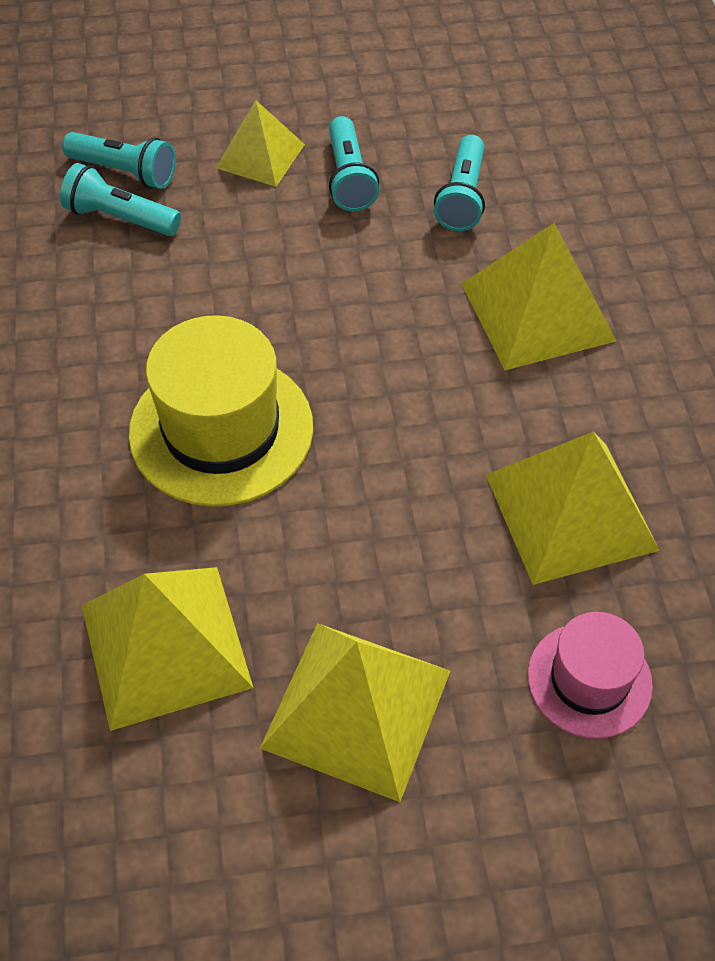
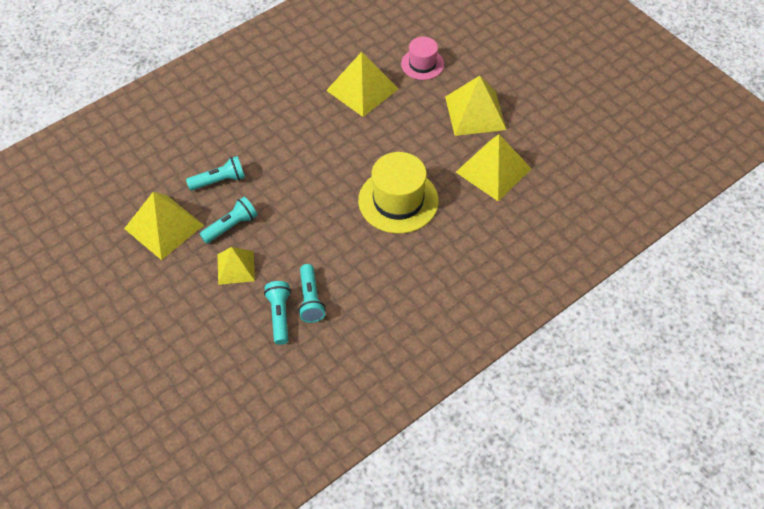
camera: 120 degrees left, 0 degrees up
(537, 311) = (272, 131): yellow pyramid -> yellow pyramid (164, 227)

